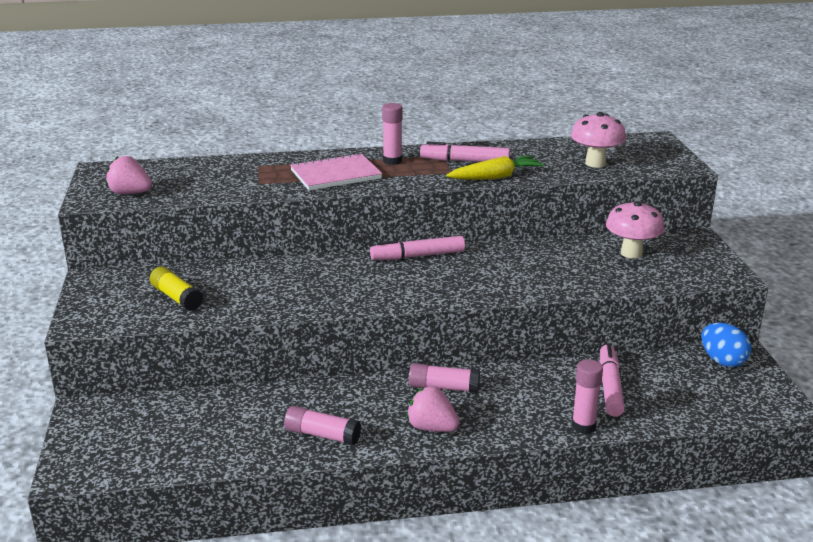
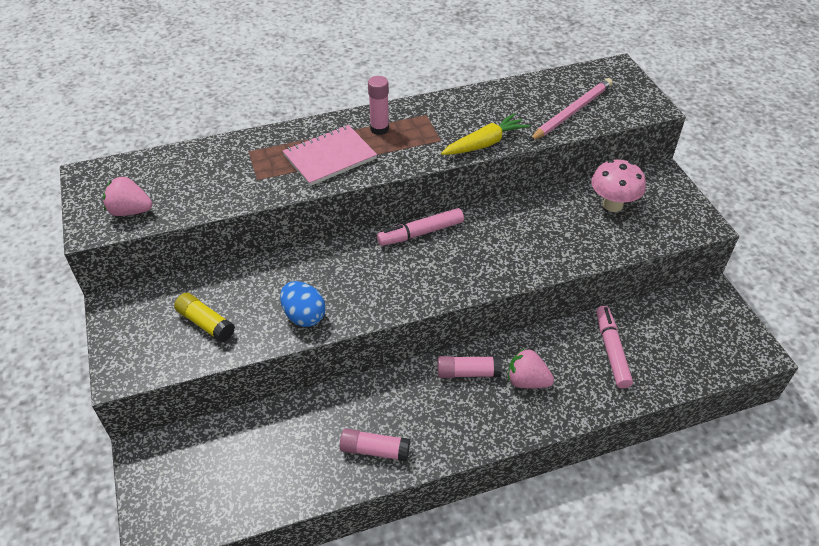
camera: 10 degrees left, 20 degrees up
(432, 428) = (470, 426): pink strawberry -> pink strawberry (527, 381)
(465, 161) = (449, 121): pink marker -> none
(583, 426) = (599, 403): pink glue stick -> none
(595, 163) = (572, 112): pink mushroom -> pink pencil
(722, 361) = (699, 304): blue egg -> blue egg (304, 316)

